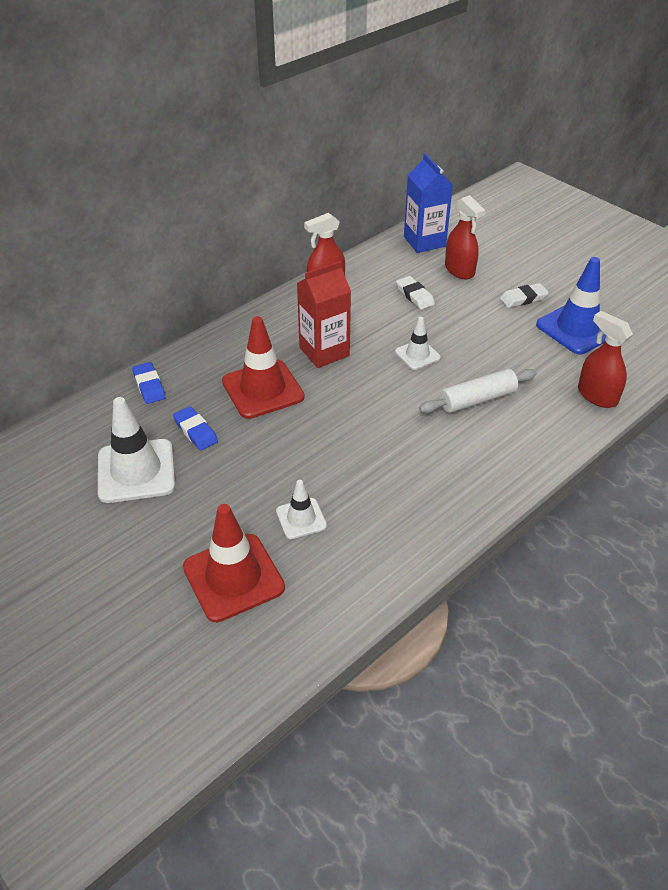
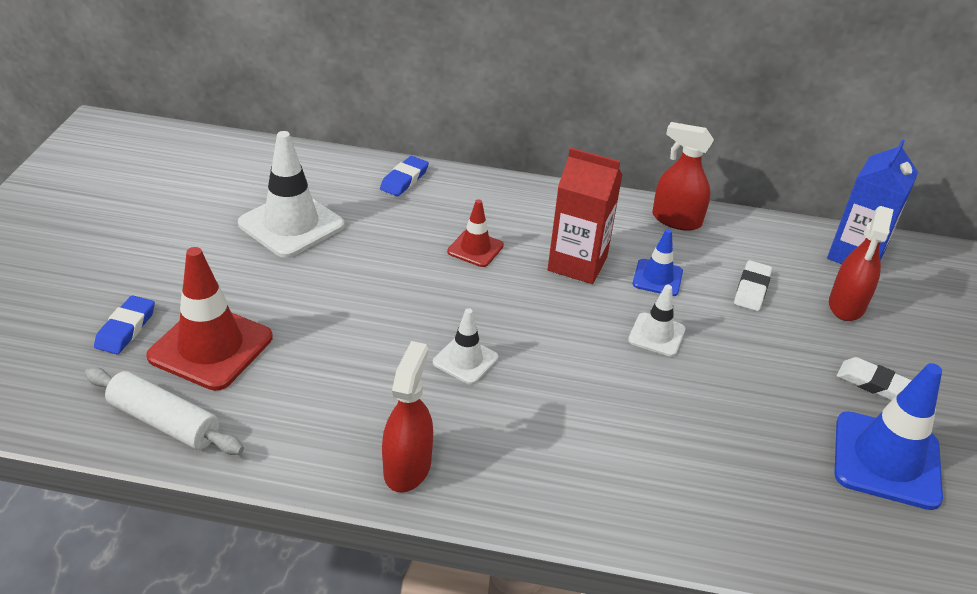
camera: 50 degrees right, 5 degrees down
(195, 431) = (375, 234): blue eraser -> blue eraser (126, 329)
(263, 389) = (475, 249): red traffic cone -> red traffic cone, size x0.55
(301, 518) = (324, 358): white traffic cone -> white traffic cone (465, 360)
(370, 326) = (657, 278): none -> blue traffic cone
(477, 399) = (641, 418): white rolling pin -> white rolling pin (164, 422)
(597, 396) = (781, 535): red spray bottle -> red spray bottle (407, 467)

